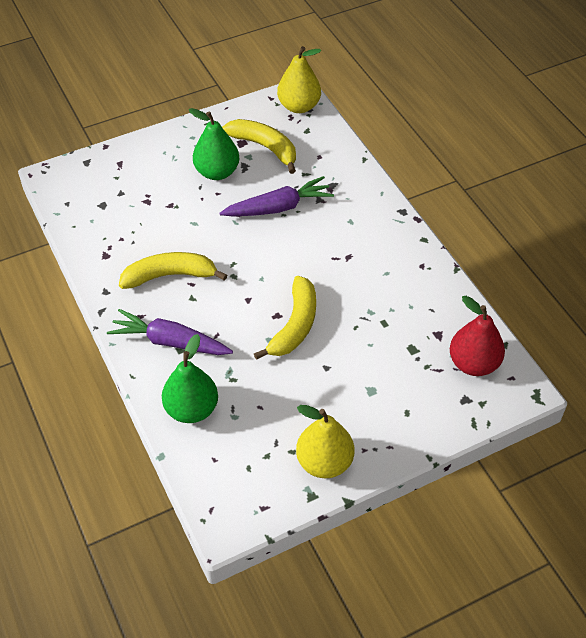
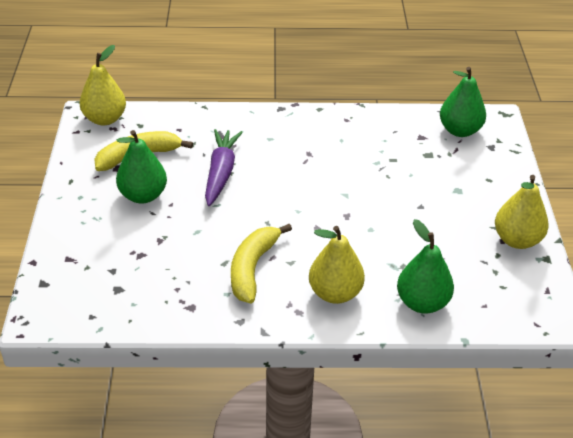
camera: 65 degrees left, 10 degrees down
(170, 342) = (335, 293): purple carrot -> yellow pear
(294, 325) = (365, 209): yellow banana -> none
(473, 363) = (459, 130): red pear -> green pear

